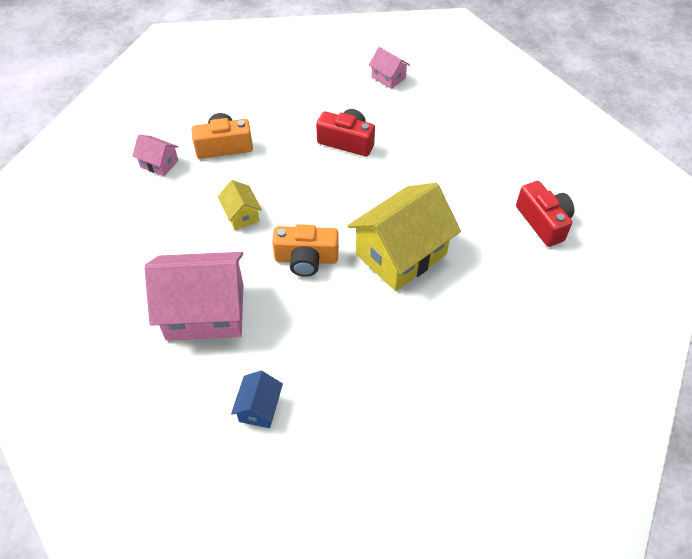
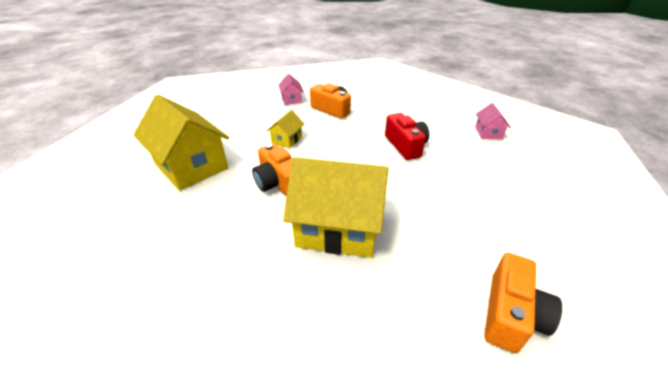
camera: 50 degrees right, 15 degrees down
(205, 311) = (191, 166): pink house -> yellow house
(259, 408) = (112, 234): blue house -> none
(543, 222) = (510, 314): red camera -> orange camera

